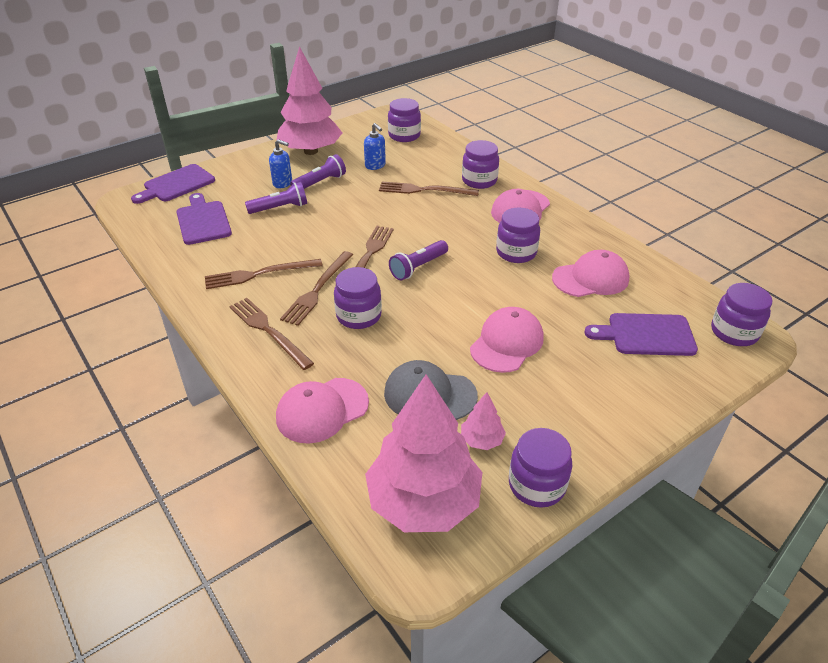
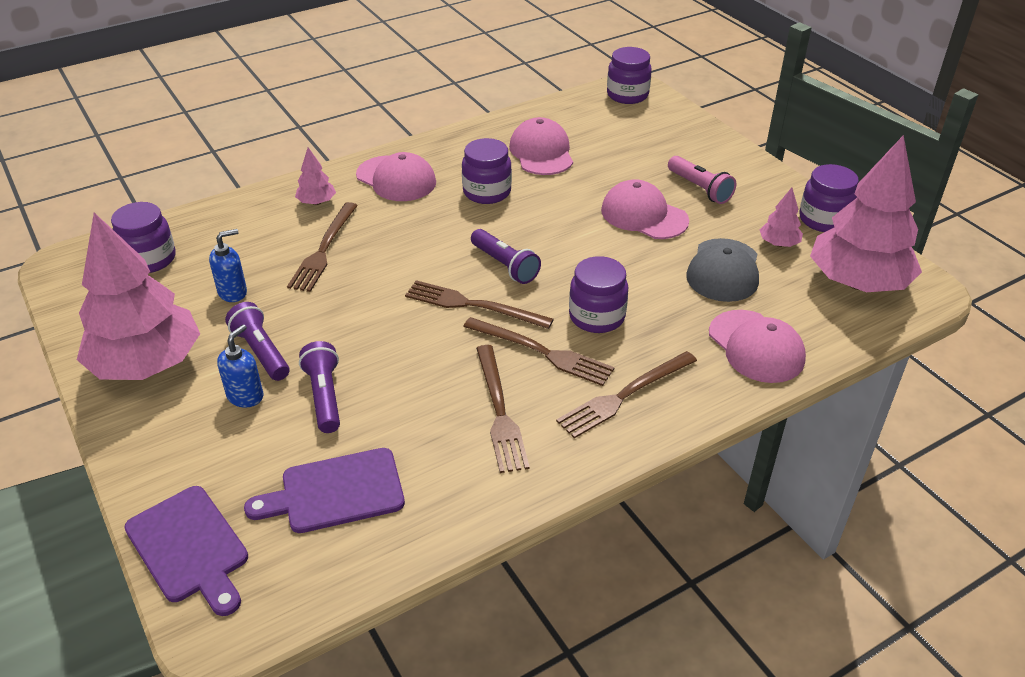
camera: 85 degrees left, 0 degrees up
(479, 181) = (317, 202): purple jar -> pink tree
(566, 383) = (699, 188): none -> pink flashlight
(646, 335) = (631, 137): purple cutting board -> none

